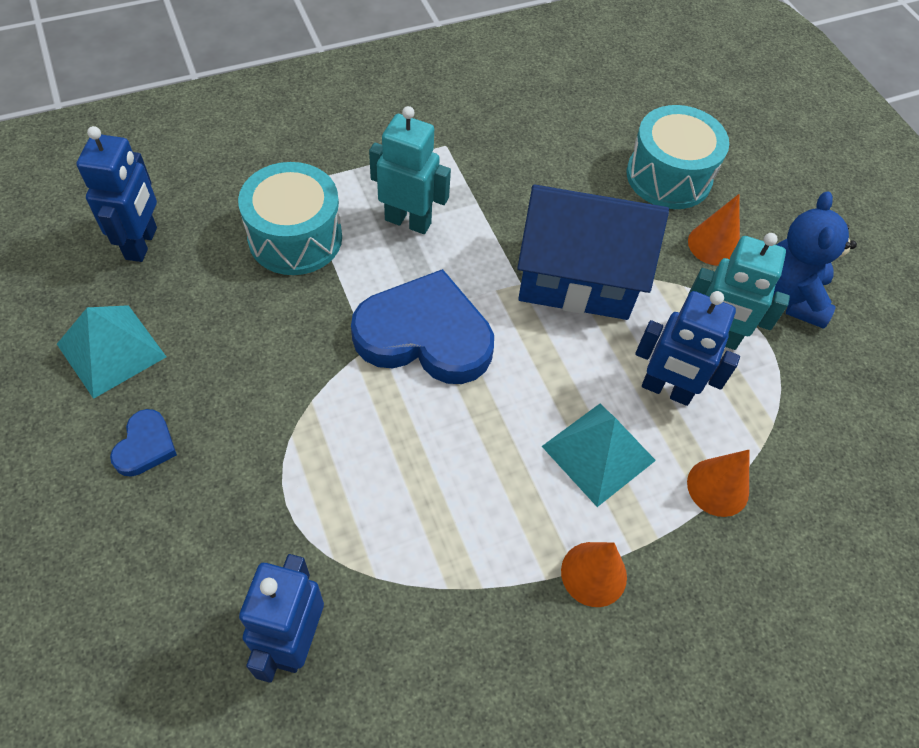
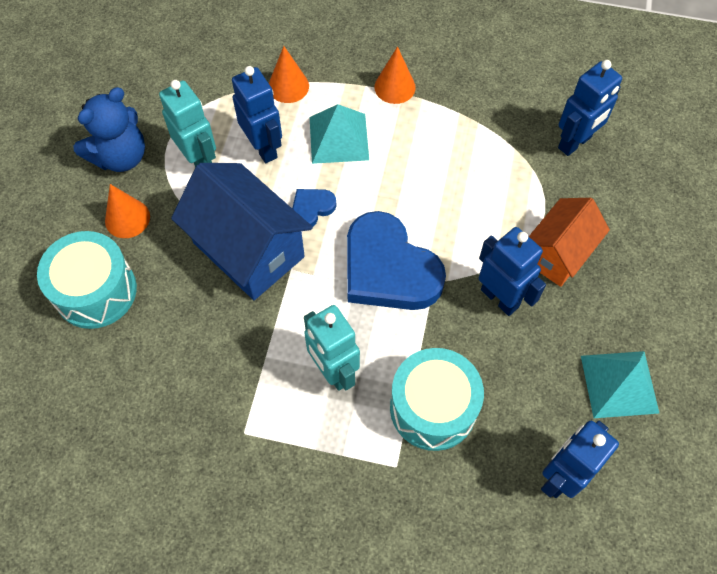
camera: 140 degrees left, 5 degrees up
(145, 446) = (619, 296): blue heart -> blue heart (311, 209)
(243, 457) = (558, 254): none -> orange house
(286, 369) = (500, 298): none -> blue robot

